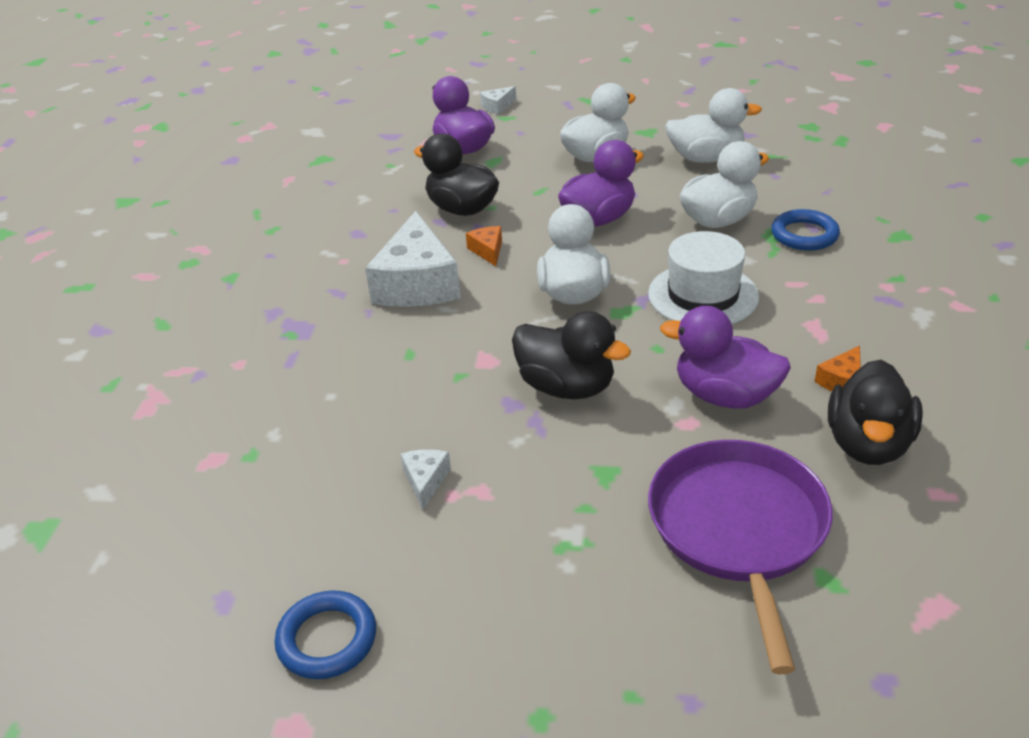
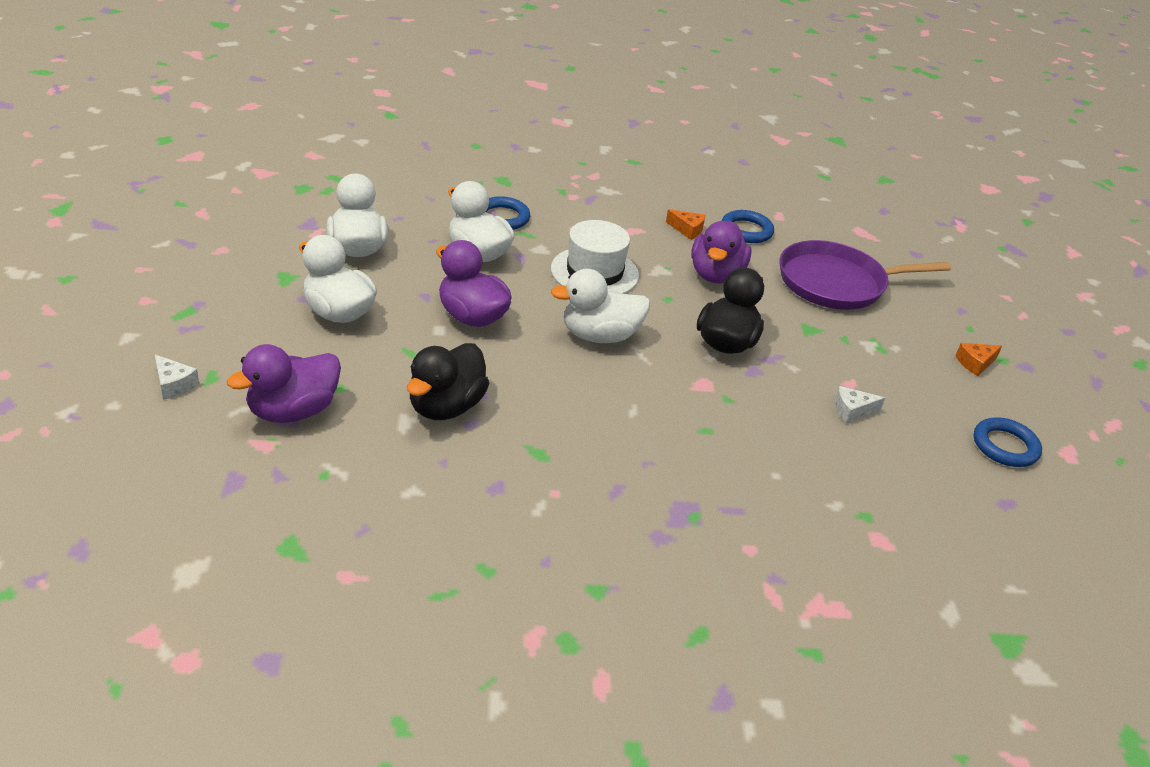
camera: 105 degrees left, 0 degrees up
(417, 283) = (594, 432): white cheese -> none
(487, 251) = (532, 386): orange cheese -> orange cheese (975, 363)
(868, 444) = (746, 230): black duck -> blue ring

